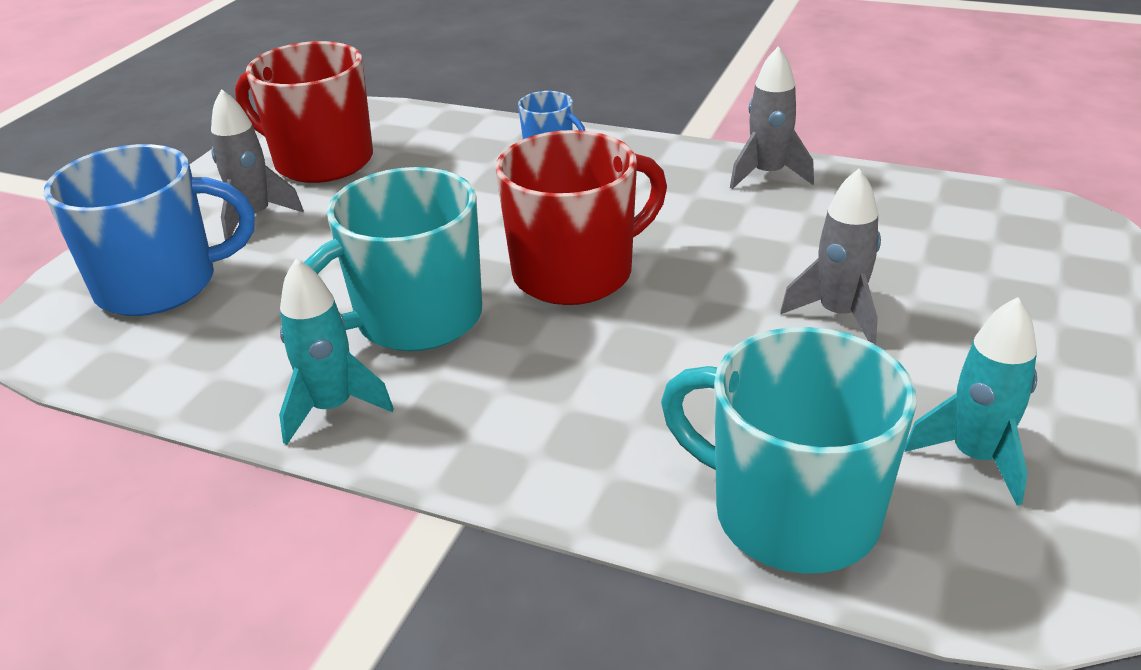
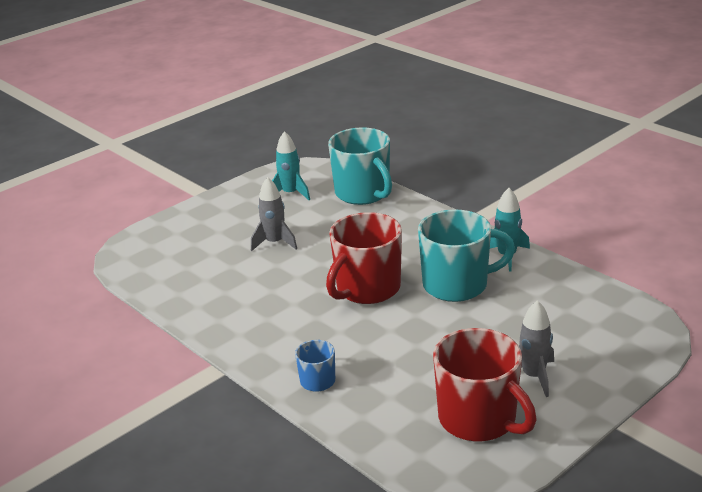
camera: 155 degrees left, 5 degrees down
(160, 285) = (592, 339): blue mug -> none
(576, 273) = (367, 289): red mug -> red mug turned 45 degrees counterclockwise
(768, 174) = (214, 321): grey rocket -> none

